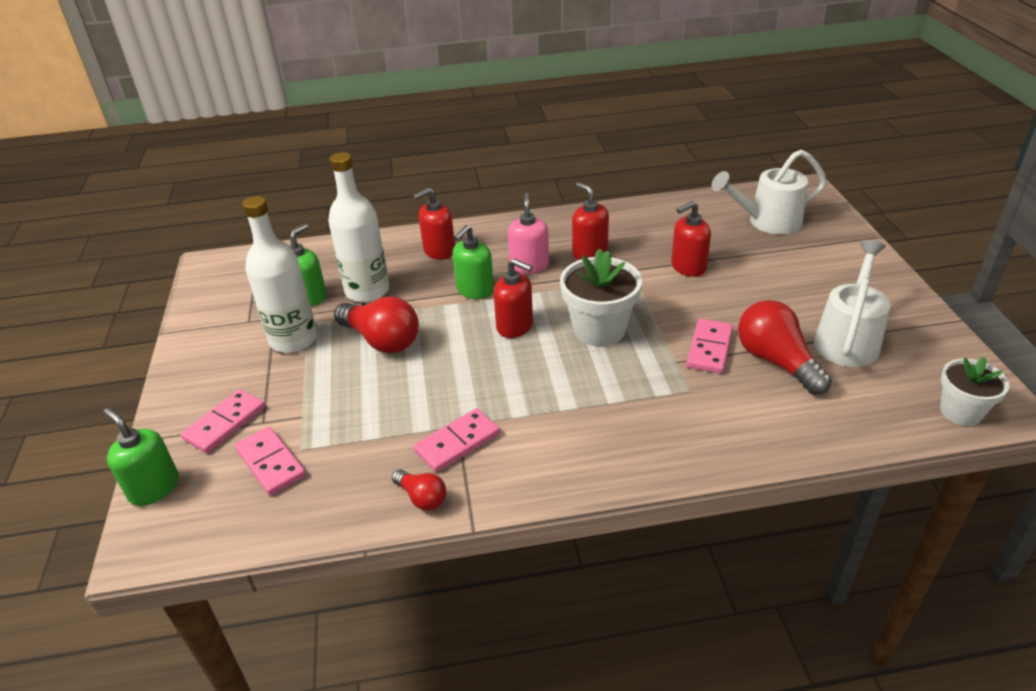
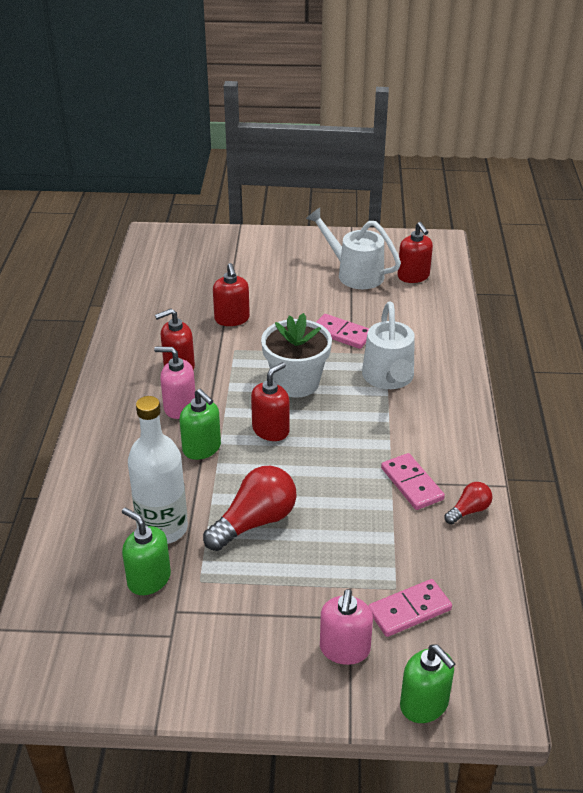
camera: 80 degrees left, 0 degrees up
(154, 488) = (424, 704): green soap dispenser -> green soap dispenser turned 90 degrees counterclockwise
(225, 423) = (344, 649): pink domino -> pink soap dispenser
(293, 339) = (225, 593): white bottle -> none
(439, 251) = (116, 466): red soap dispenser -> red soap dispenser (413, 276)
(767, 222) = (190, 265): white watering can -> white watering can (389, 378)
(776, 362) = (367, 309): red light bulb -> none
(960, 412) = (437, 256): white flower pot -> none

